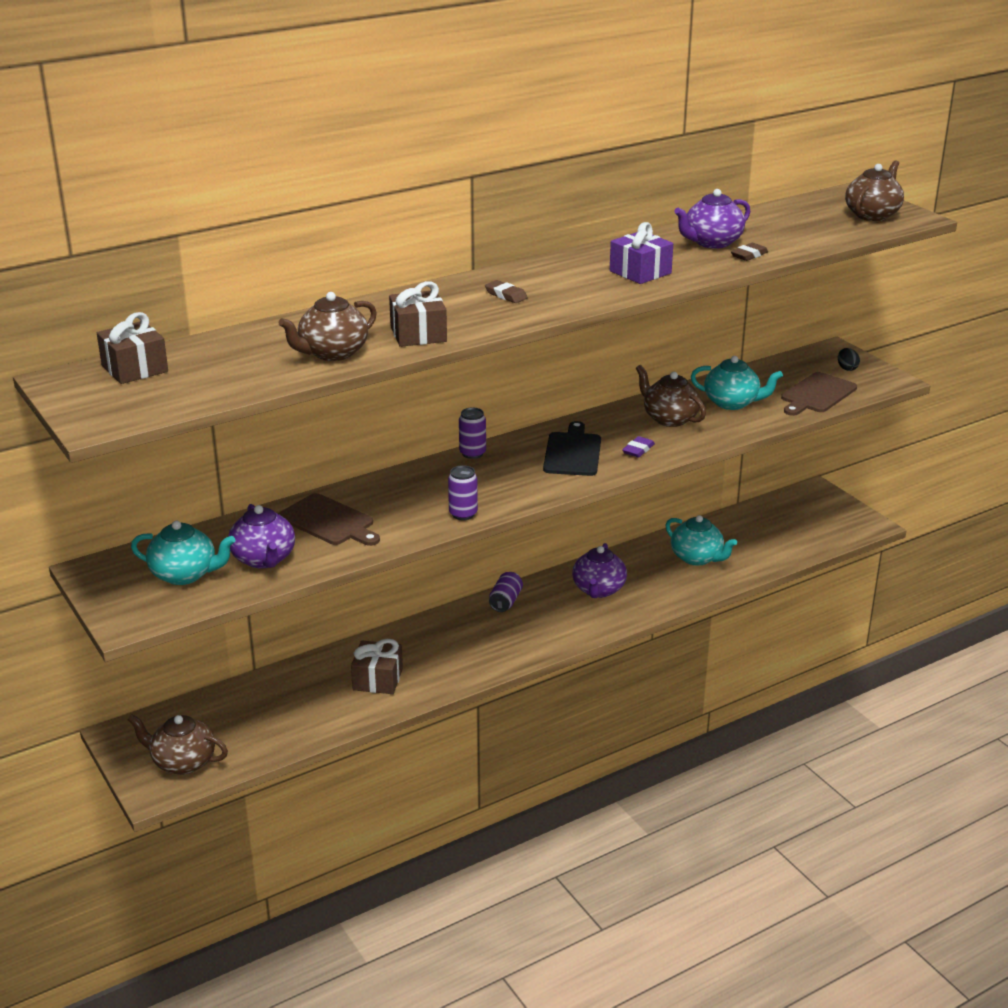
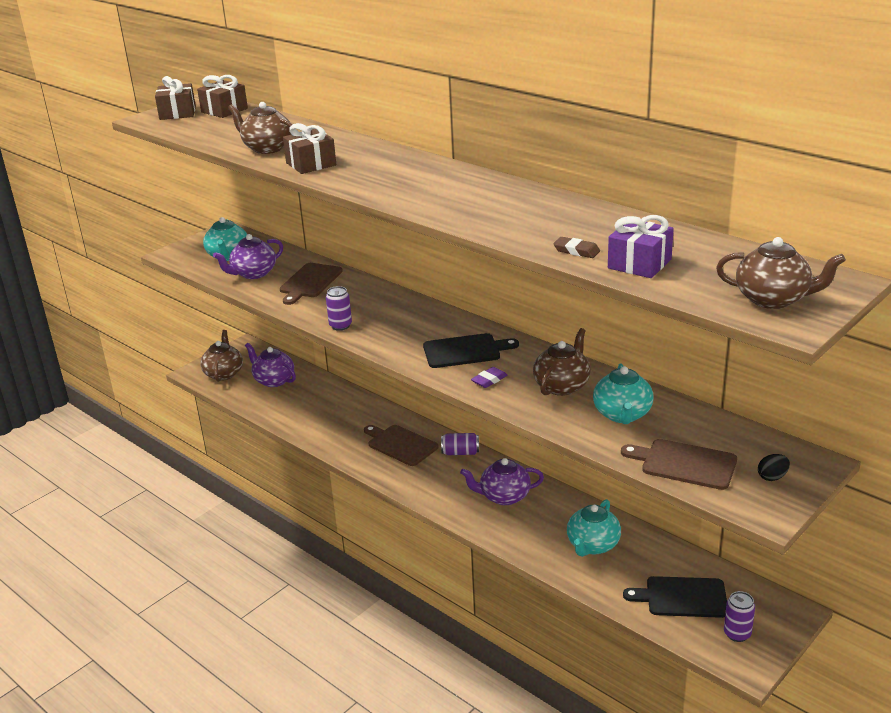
camera: 75 degrees right, 0 degrees up
(377, 679) = (333, 420): brown gift -> brown gift (177, 113)
(464, 638) = (400, 444): none -> brown cutting board
(472, 453) = (438, 310): purple can -> purple can (737, 634)
(506, 295) = (404, 176): brown eraser -> none
(638, 450) = (489, 380): purple eraser -> purple eraser turned 60 degrees counterclockwise
(640, 272) = (491, 213): purple gift -> purple gift (639, 264)
(712, 242) = (596, 231): purple teapot -> purple teapot (273, 380)
(783, 532) = (682, 597): none -> black cutting board

